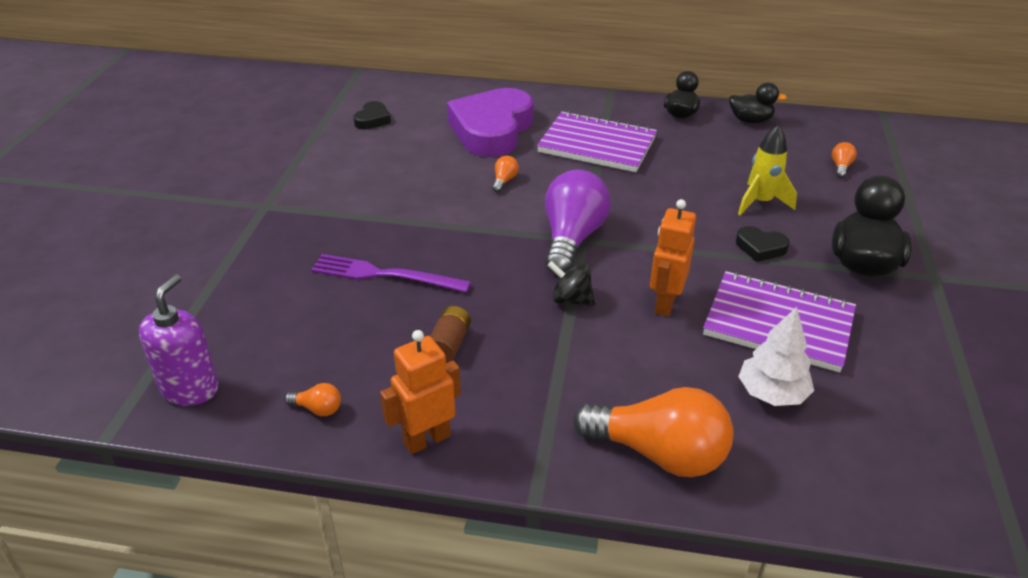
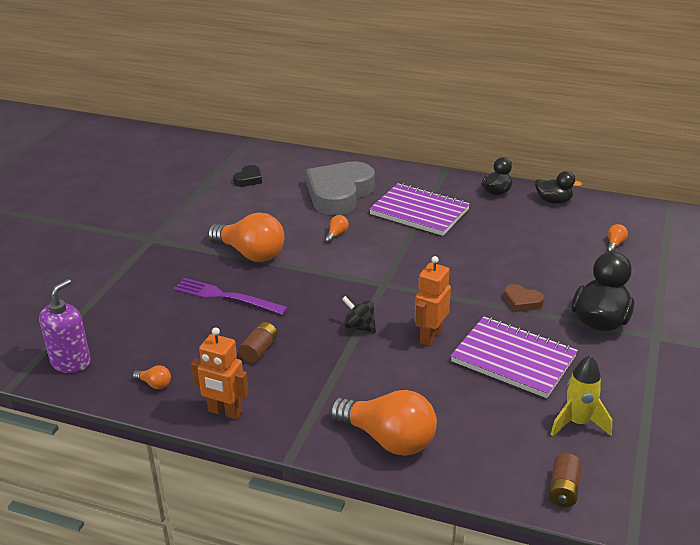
camera: 10 degrees right, 5 degrees down
(401, 214) = (250, 253): none -> orange light bulb
(426, 439) = (225, 412): orange robot -> orange robot turned 135 degrees counterclockwise
(492, 130) = (339, 194): purple heart -> grey heart
(572, 239) = (375, 282): purple light bulb -> none
(760, 202) = (536, 267): yellow rocket -> yellow rocket (577, 423)
(760, 248) = (522, 302): black heart -> brown heart
(772, 394) = (488, 408): white tree -> none
(909, 498) = (563, 489): none -> brown battery

